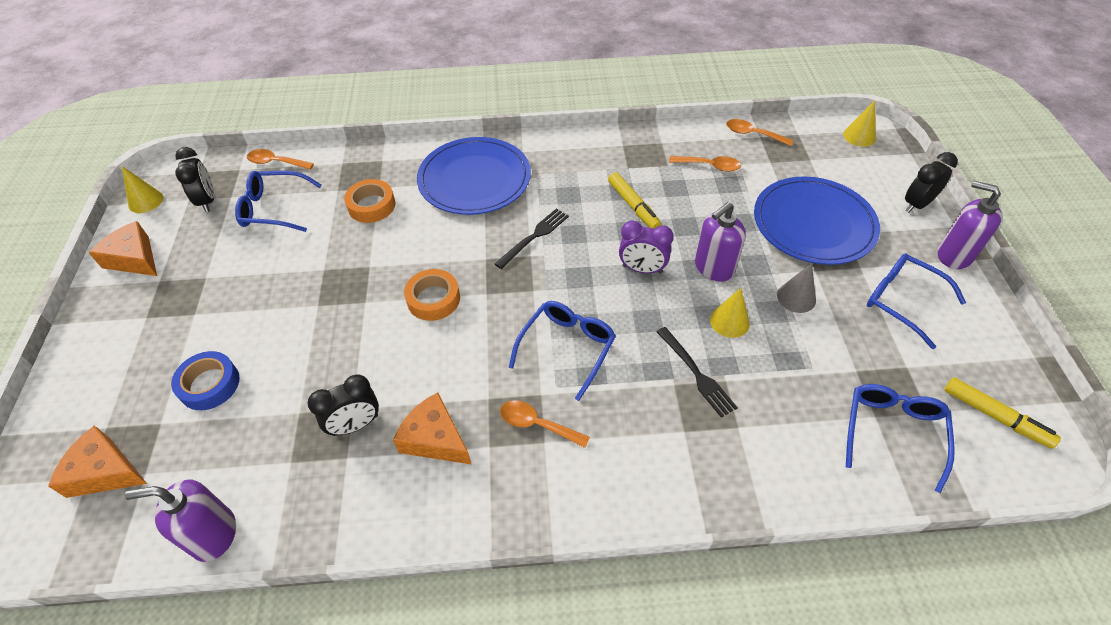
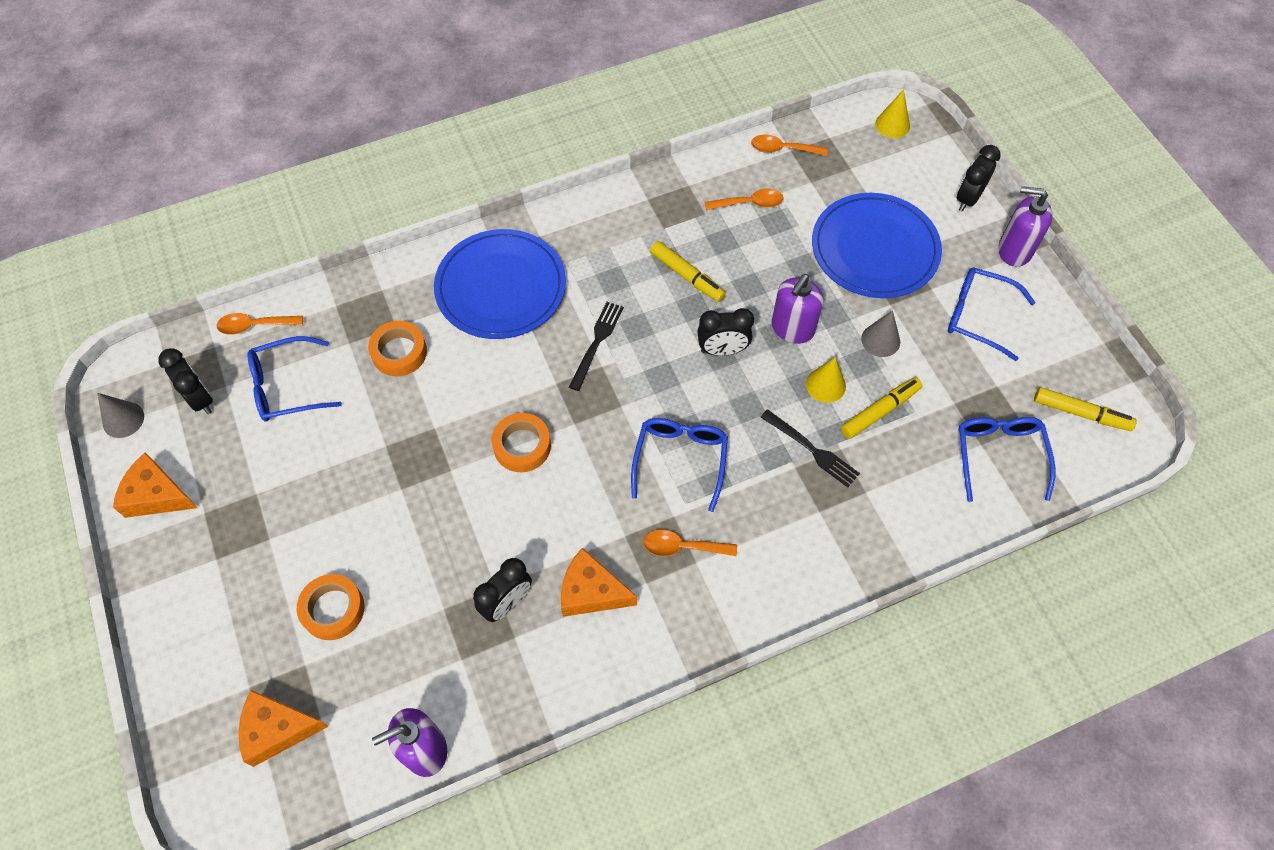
camera: 20 degrees left, 10 degrees up
(145, 201) = (123, 419): yellow cone -> grey cone
(209, 384) = (333, 609): blue tape -> orange tape
(642, 269) = (722, 350): purple clock -> black clock
(776, 358) = (880, 411): none -> yellow marker

